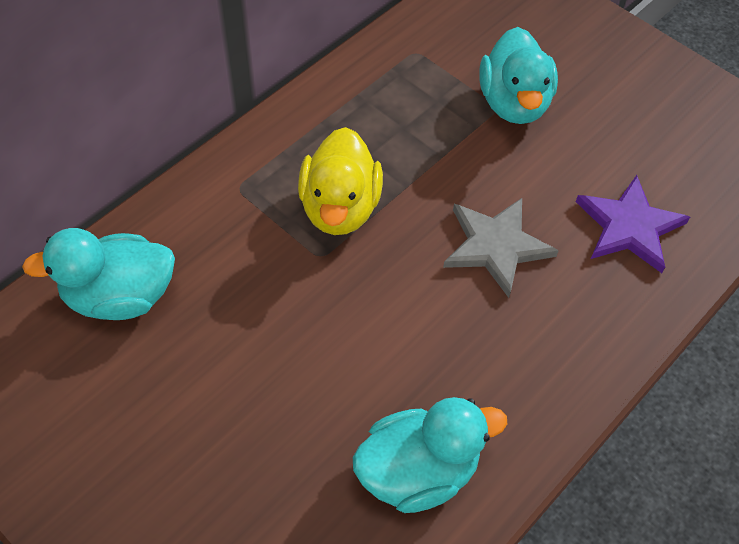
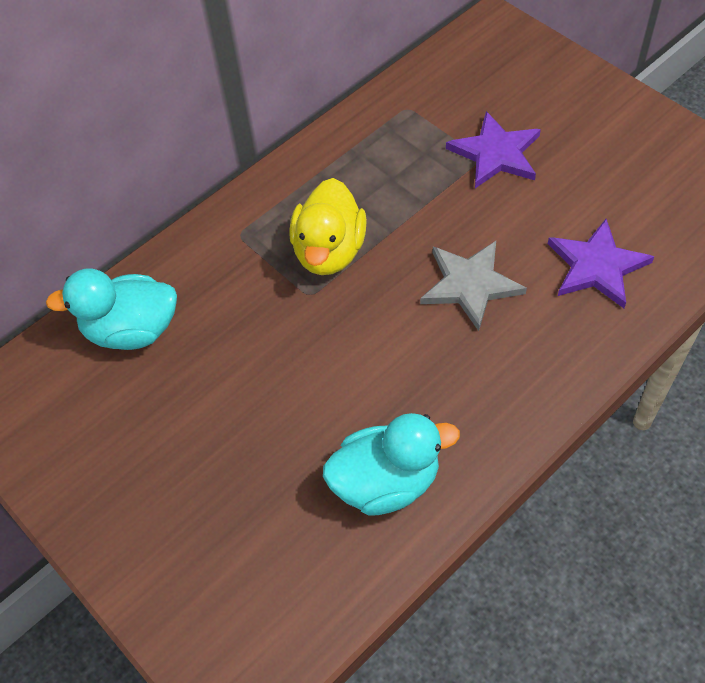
camera: 10 degrees right, 0 degrees up
(513, 103) = (496, 153): turquoise duck -> purple star

